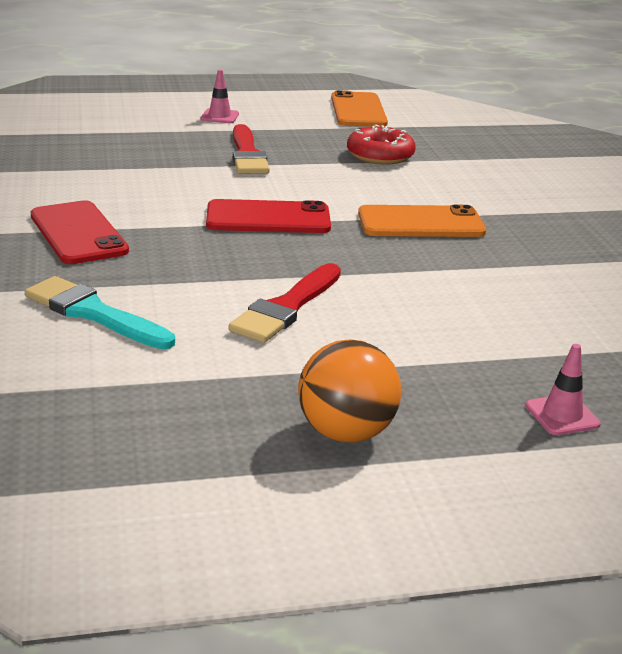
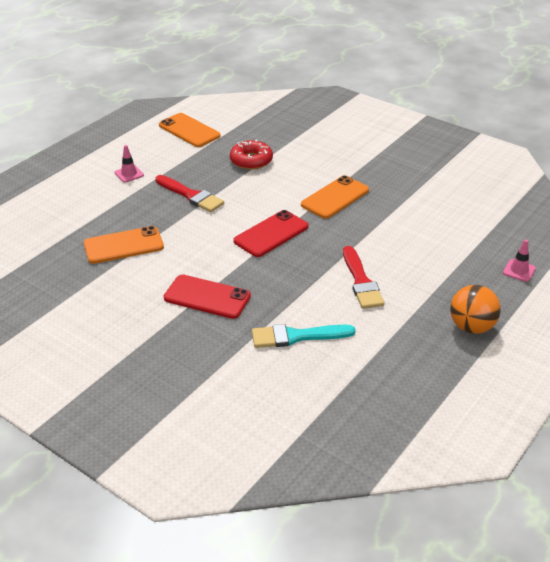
camera: 40 degrees left, 10 degrees up
(92, 160) = (123, 245): none -> orange phone

